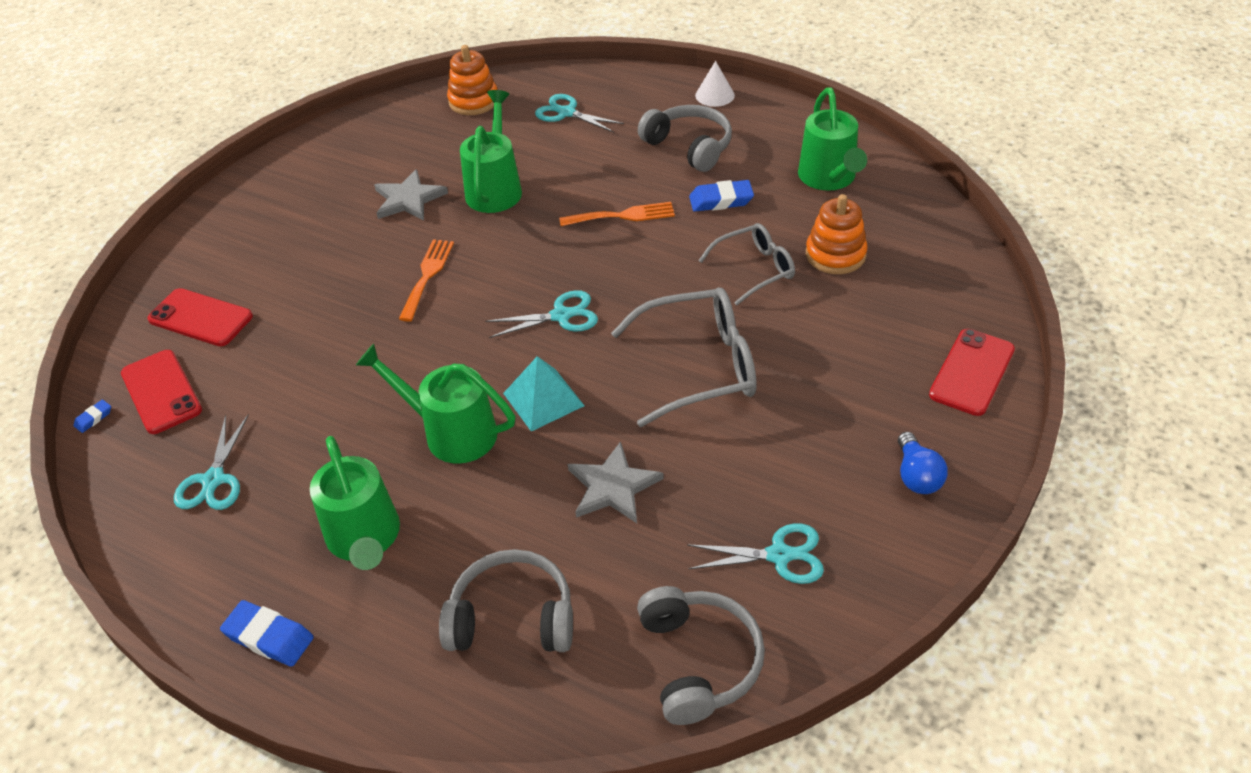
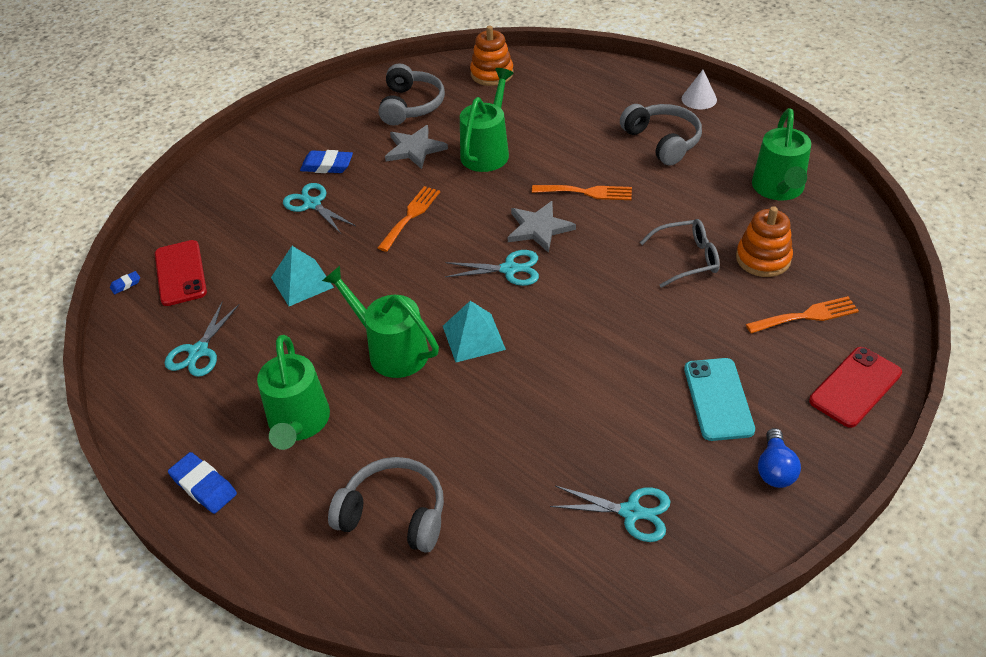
camera: 15 degrees right, 0 degrees up
(200, 318) = (226, 219): red phone -> none
(318, 375) = (302, 282): none -> turquoise pyramid
(566, 113) = (566, 95): turquoise scissors -> turquoise scissors (312, 204)
(613, 486) = (508, 423): grey star -> grey star (539, 228)
(698, 367) = (611, 335): grey glasses -> none
(699, 661) = (535, 586): grey headphones -> grey headphones (411, 105)
(721, 200) = (676, 193): blue eraser -> blue eraser (327, 166)
(834, 413) = (718, 399): none -> turquoise phone
(899, 307) = (806, 316): none -> orange fork

